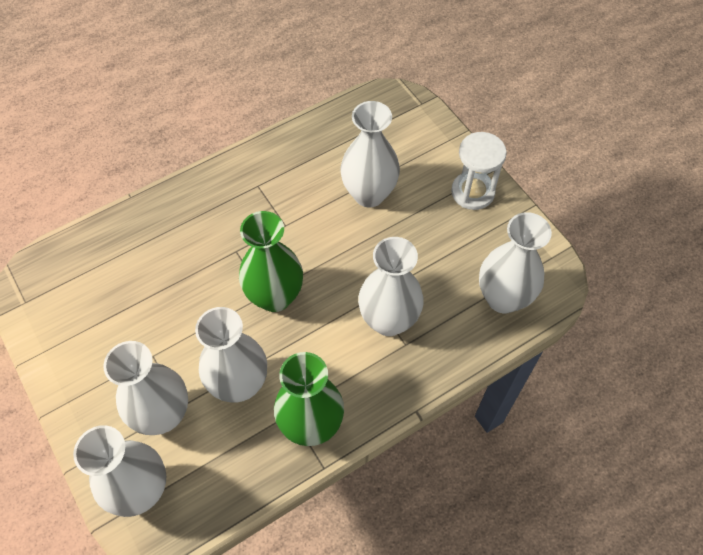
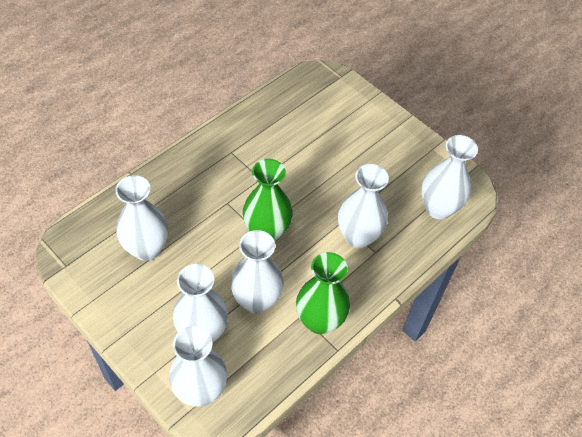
camera: 15 degrees left, 5 degrees down
(369, 194) = (319, 147): white vase -> white vase (147, 249)
(472, 192) = (396, 136): white hourglass -> none

